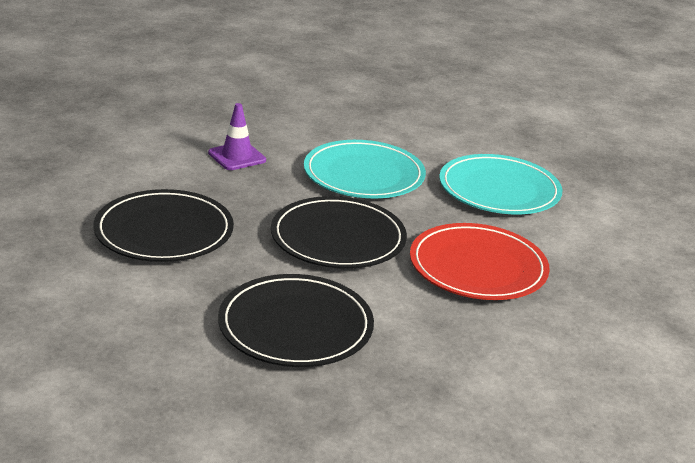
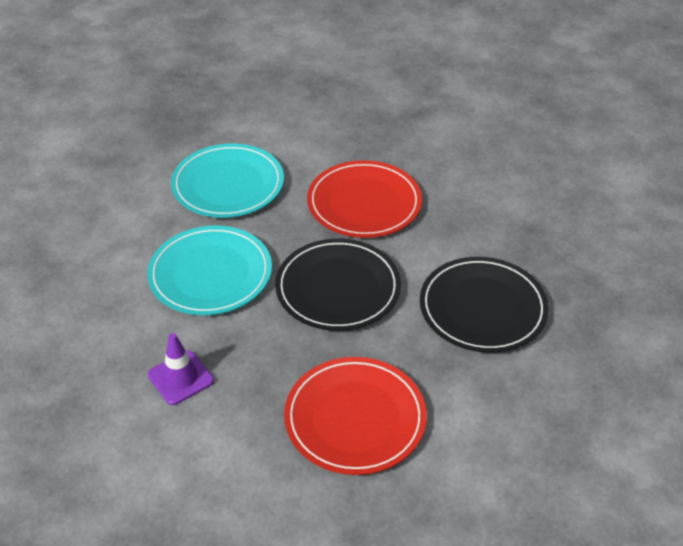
camera: 90 degrees left, 15 degrees up
(164, 231) = (355, 418): black plate -> red plate

